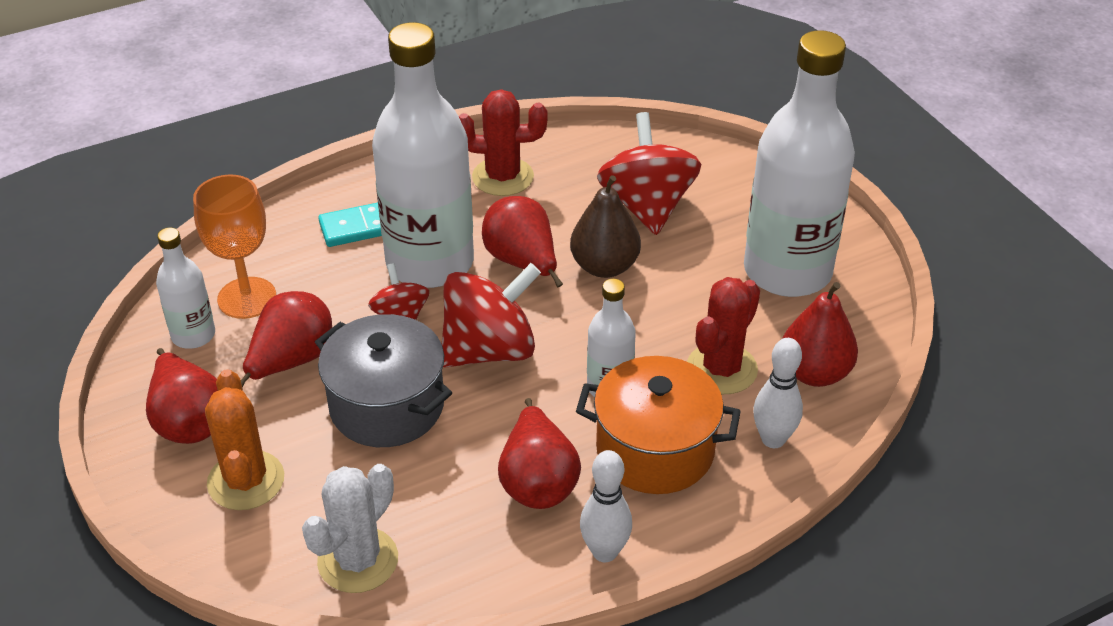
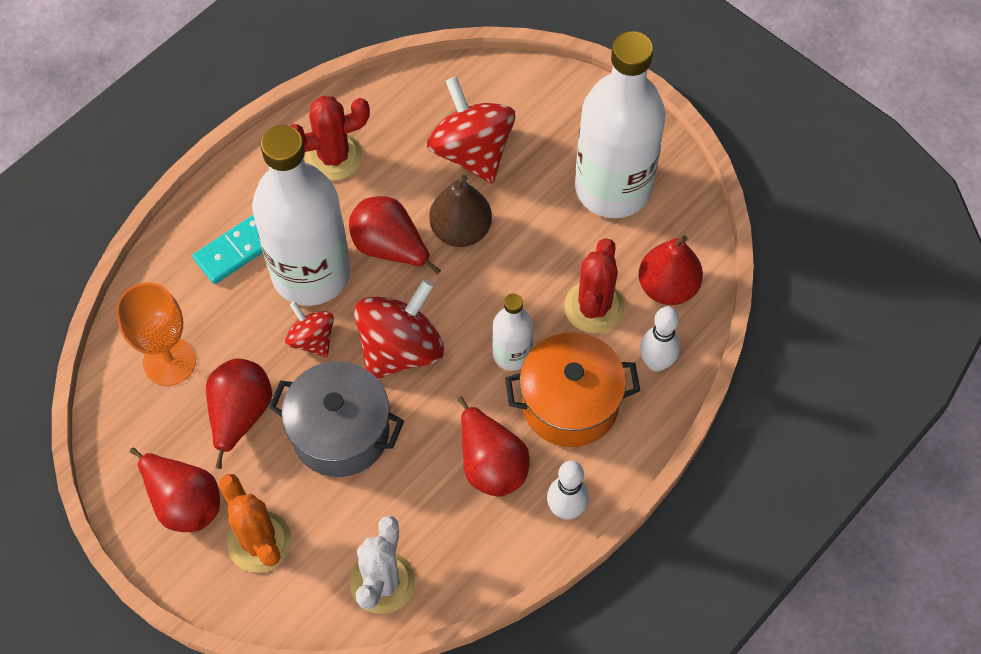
camera: 20 degrees left, 20 degrees up
(193, 335) = (142, 415): white bottle -> none

